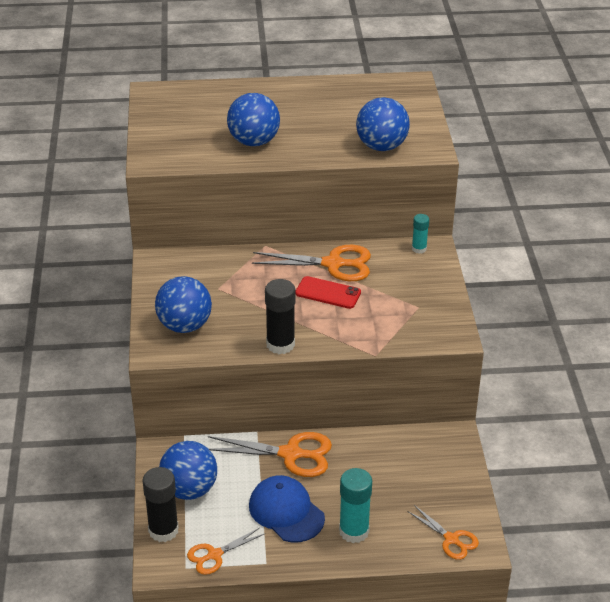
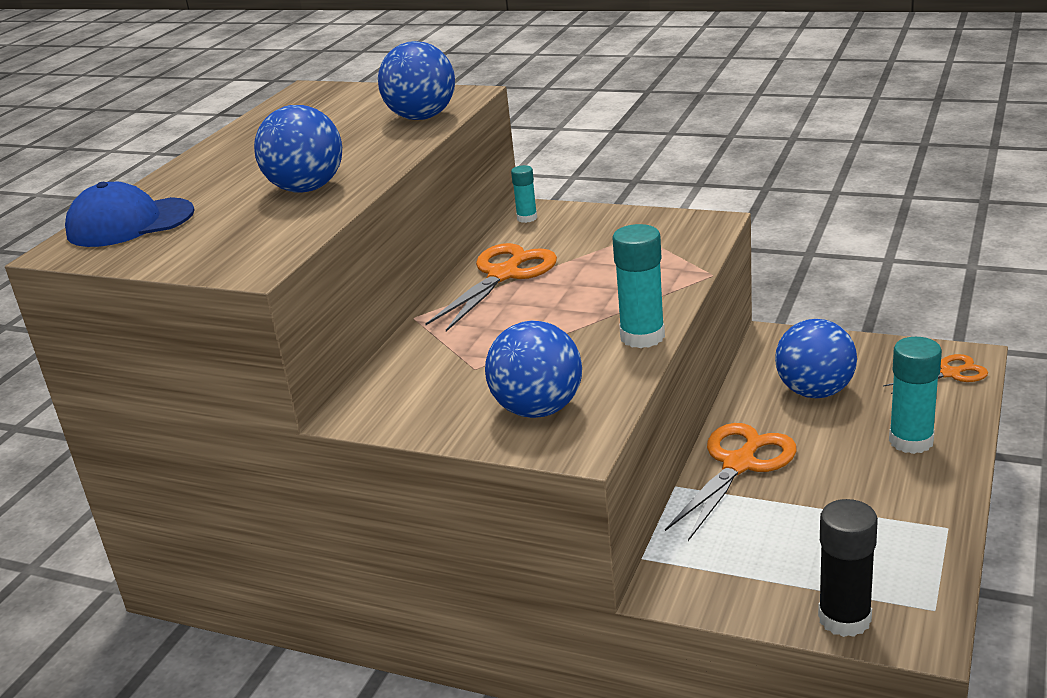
camera: 60 degrees left, 10 degrees down
(189, 489) = (766, 574): blue ball -> blue ball (815, 392)
(214, 555) = (917, 574): orange scissors -> none
(280, 344) = (642, 336): black glue stick -> turquoise glue stick
(286, 511) = (852, 490): blue cap -> blue cap (130, 223)
(328, 293) = (560, 287): red phone -> none

